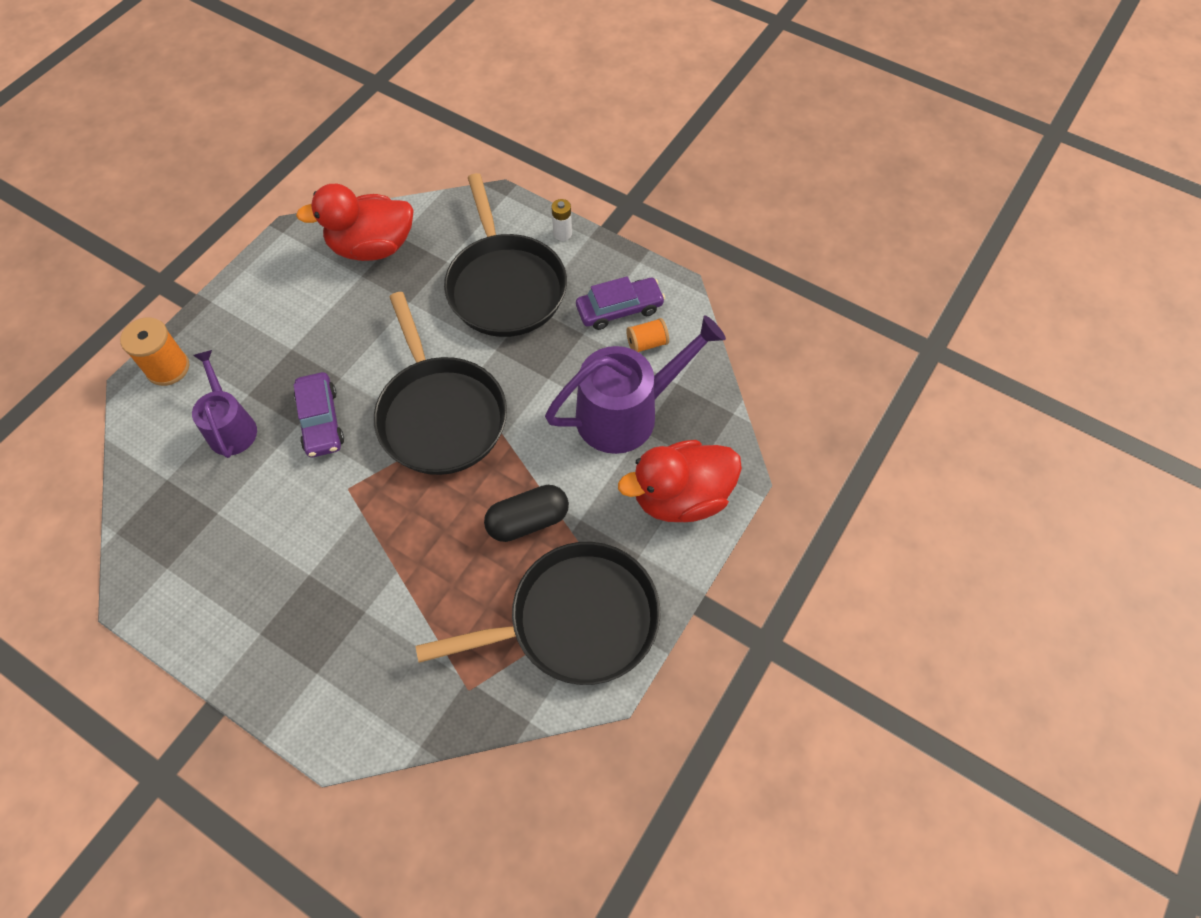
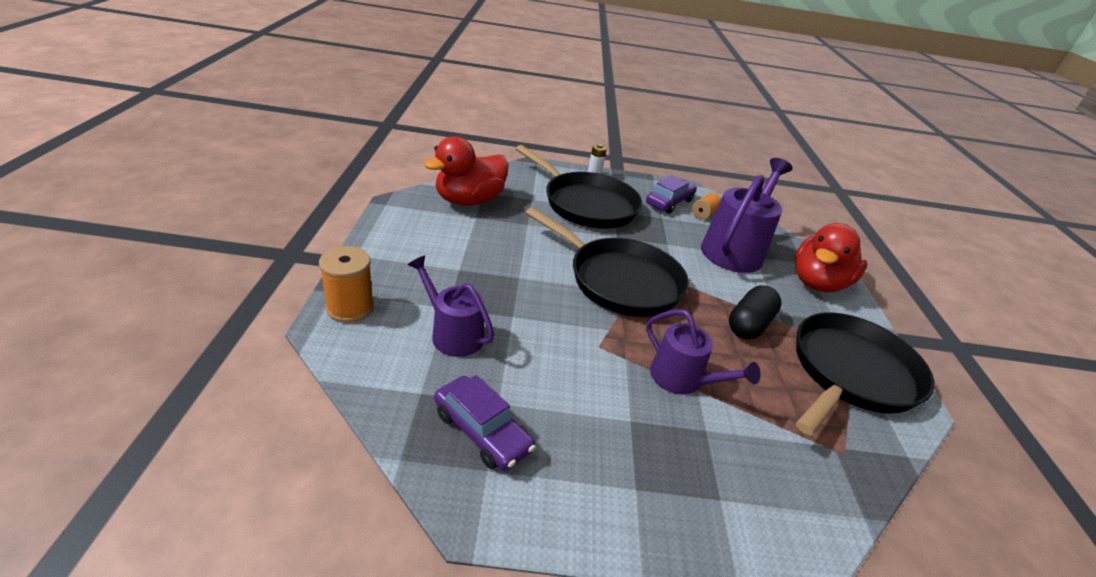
camera: 35 degrees left, 25 degrees down
(321, 421) = (530, 308): purple car -> purple car (482, 431)
(392, 554) = (682, 379): none -> purple watering can

